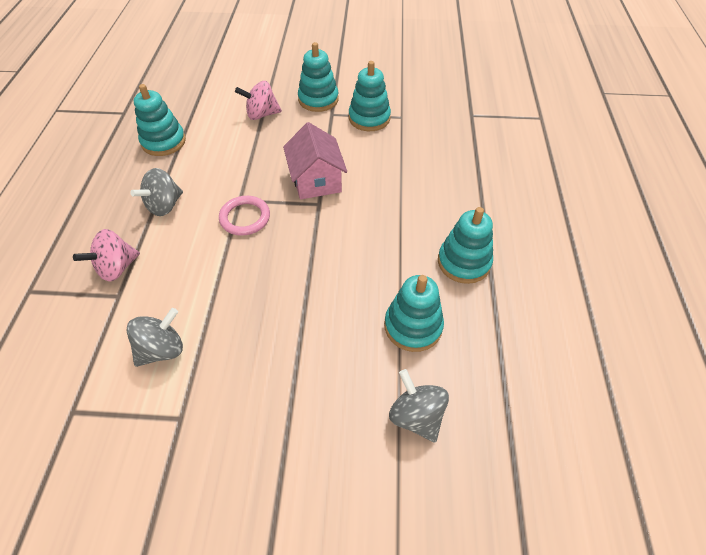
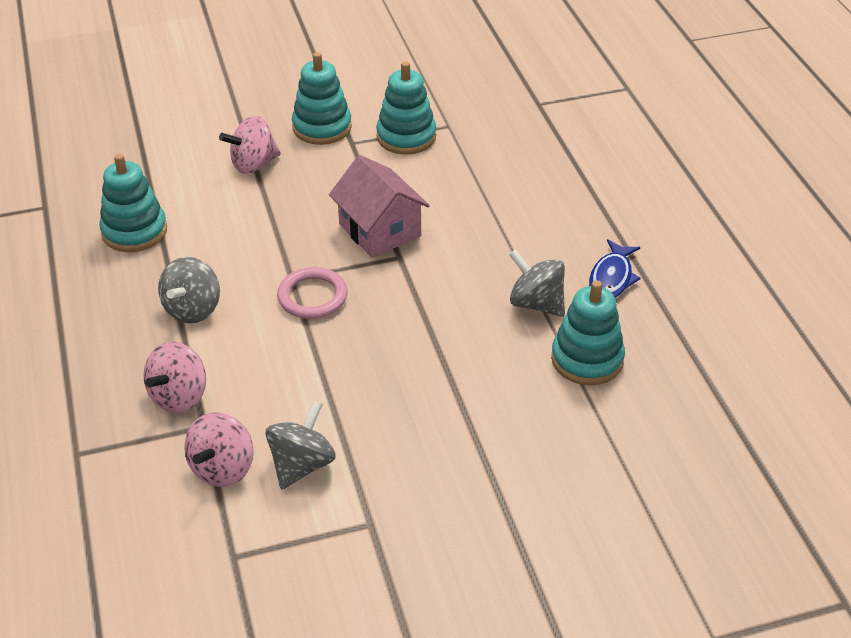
camera: 20 degrees left, 10 degrees down
(109, 334) = (222, 468): none -> pink spinning top
(416, 416) = (634, 443): grey spinning top -> grey spinning top (536, 303)
(463, 262) = (612, 278): turquoise stacking toy -> blue fish

